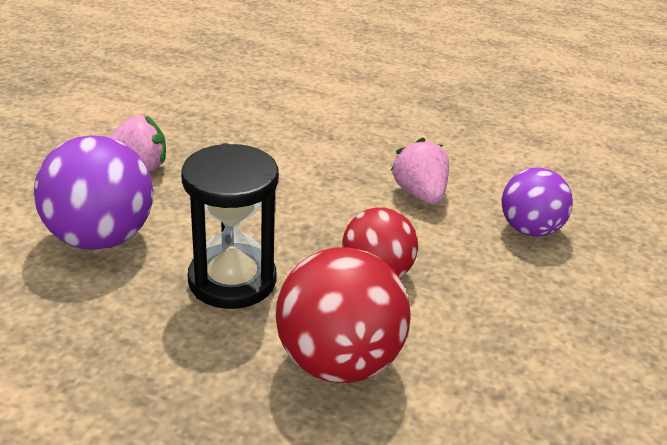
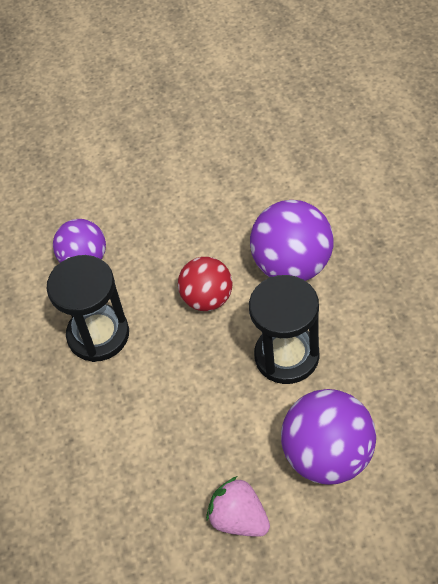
camera: 120 degrees left, 20 degrees up
(338, 362) = (292, 265): red ball -> purple ball
(420, 194) = (98, 335): pink strawberry -> black hourglass

